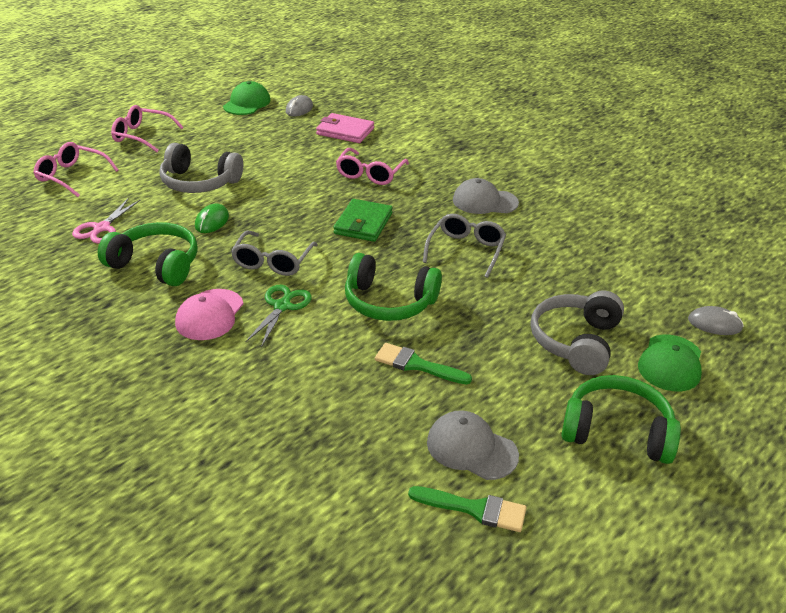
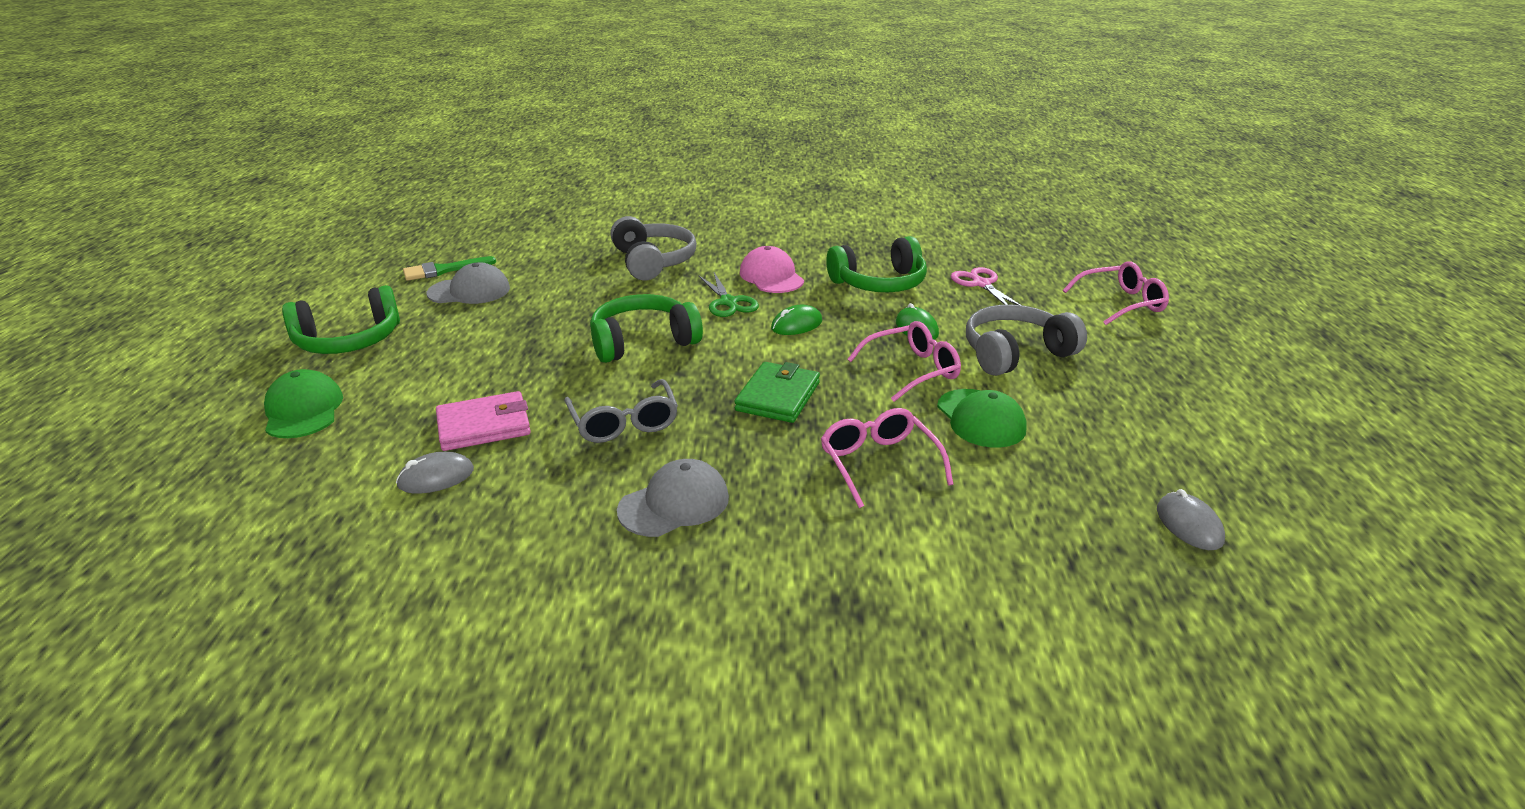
camera: 140 degrees right, 5 degrees down
(141, 136) = (1201, 368): pink glasses -> pink glasses (912, 370)
(247, 103) = (1263, 488): green cap -> green cap (981, 419)
(272, 262) = (796, 325): grey glasses -> green mouse
(345, 131) = (1043, 520): pink wallet -> pink wallet (484, 426)
(363, 223) = (777, 396): green wallet -> green wallet turned 45 degrees clockwise
(416, 365) = (562, 314): green brush -> none
(575, 342) = (421, 387): grey headphones -> grey headphones (653, 261)
(714, 324) = (246, 475): grey mouse -> grey mouse (436, 477)

